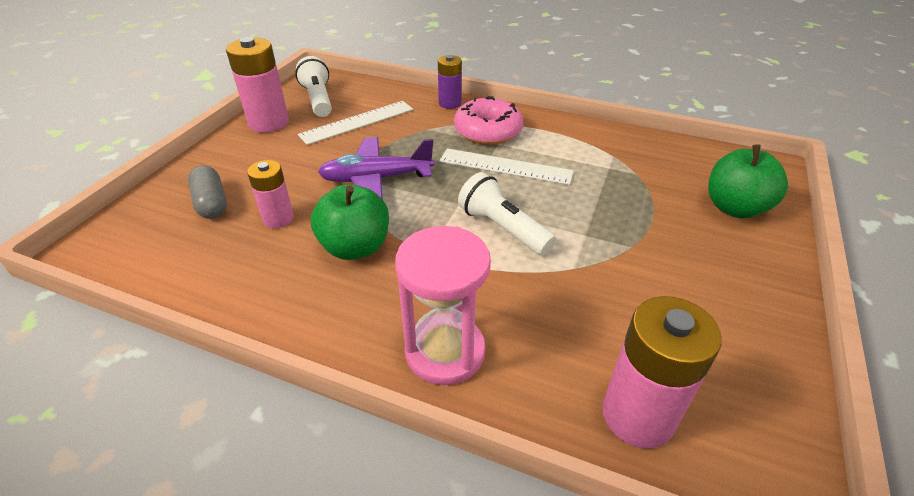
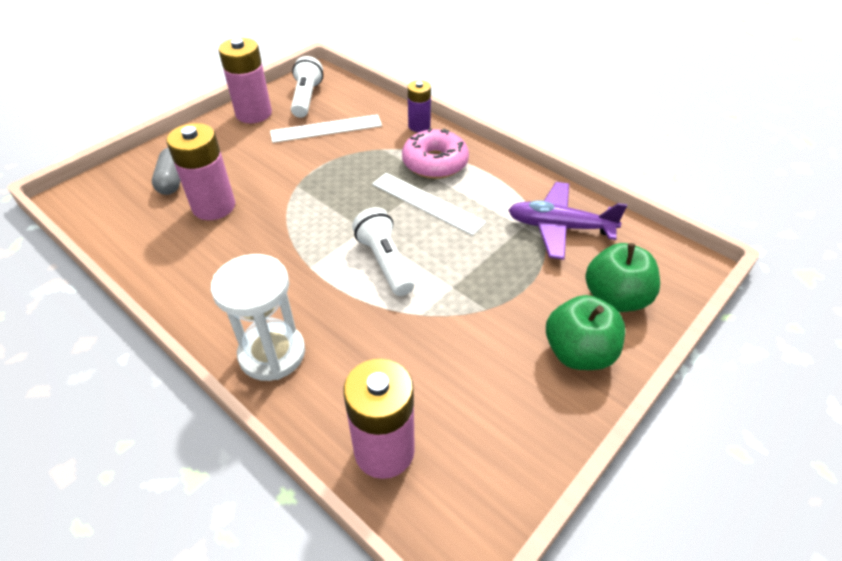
camera: 20 degrees right, 5 degrees up
(278, 218) = (214, 206): pink battery -> pink battery, size x1.64
(355, 247) = (257, 247): green apple -> green apple (578, 353)
(376, 179) = (309, 189): purple plane -> purple plane (560, 227)
(445, 352) = (272, 353): pink hourglass -> white hourglass

